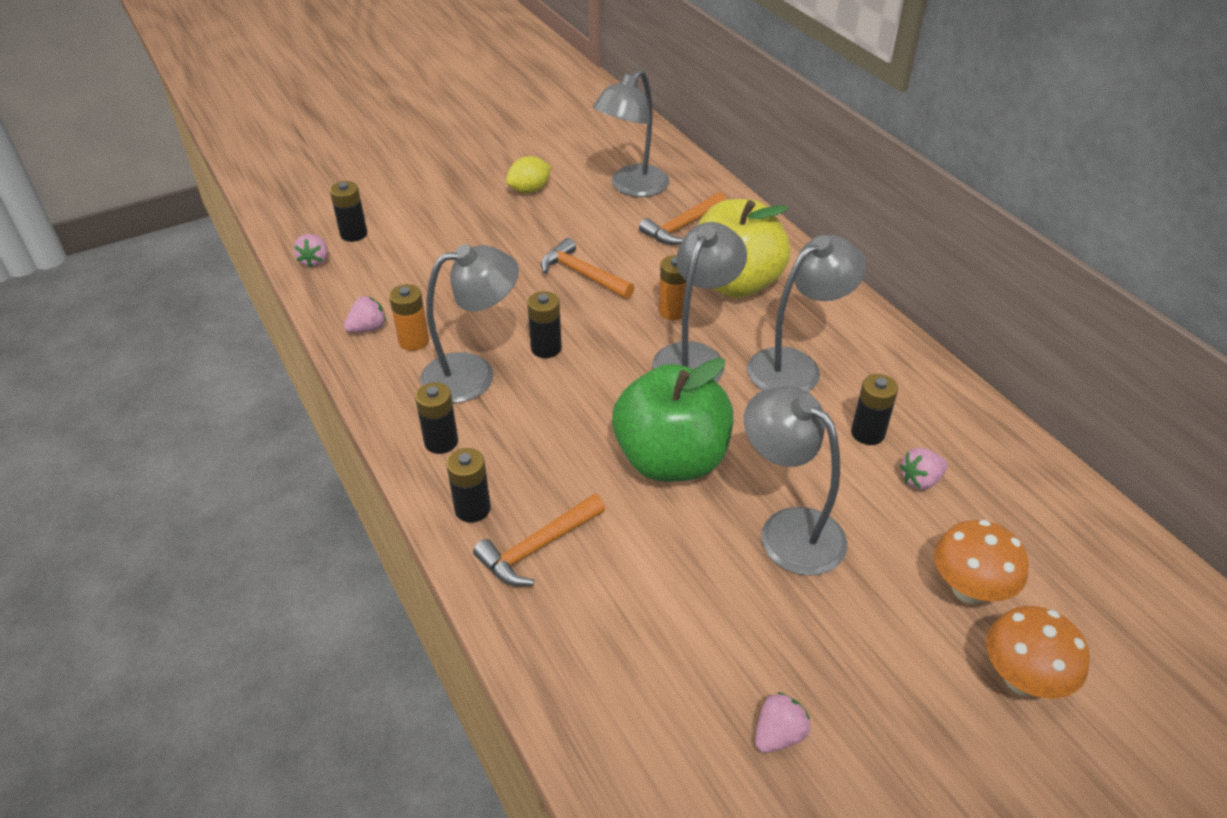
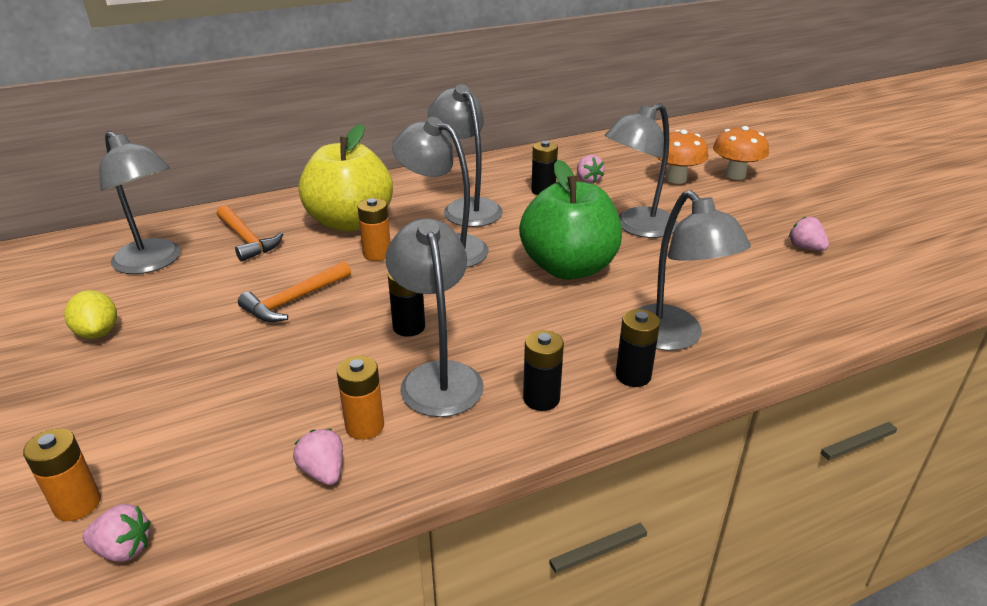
camera: 85 degrees left, 10 degrees down
(353, 234) = (77, 504): black battery -> orange battery
(538, 547) = (673, 338): orange hammer -> grey lamp

